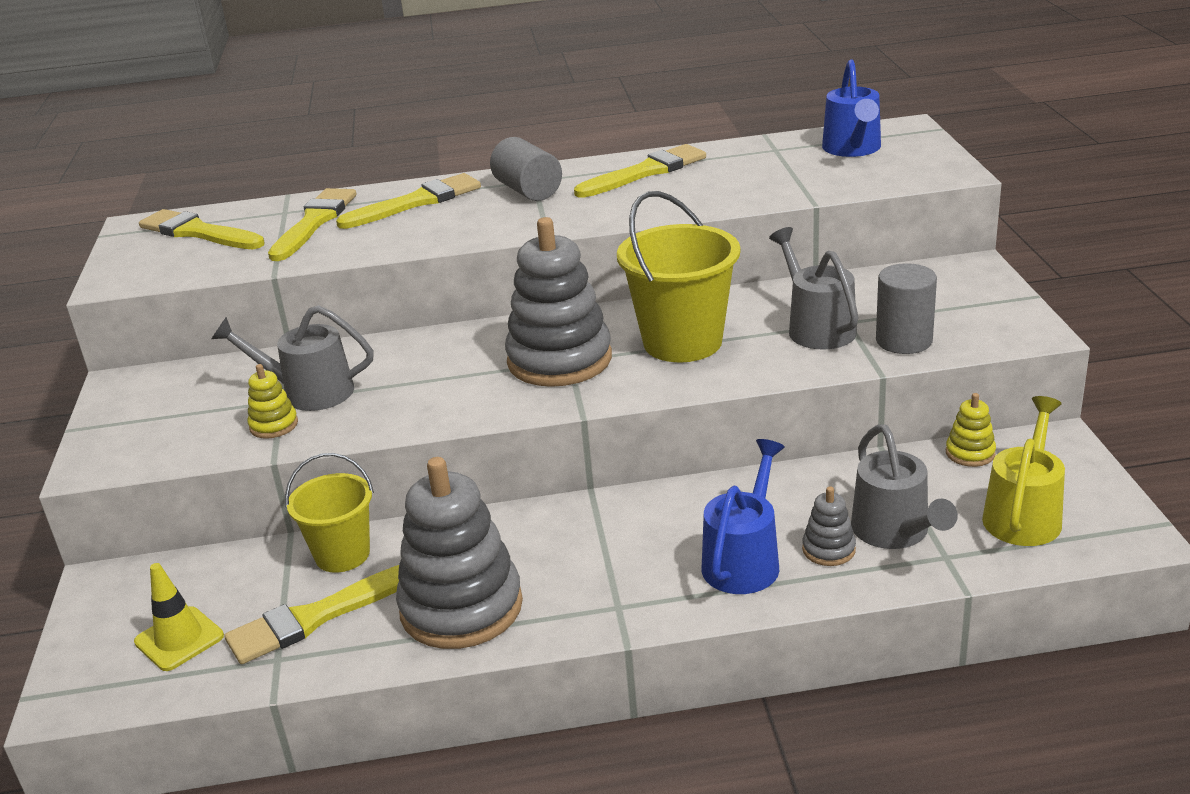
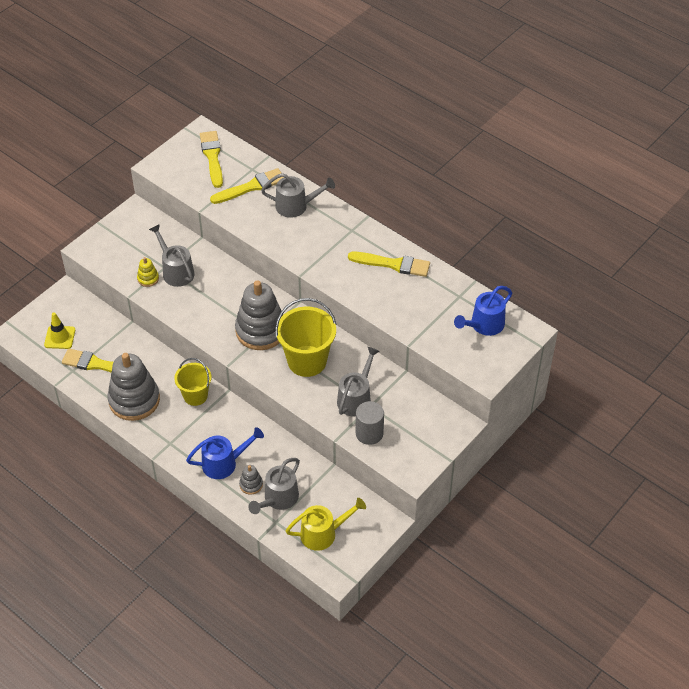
camera: 45 degrees right, 20 degrees up
(342, 555) = (132, 346): yellow bucket -> yellow bucket (195, 396)
(416, 202) = (296, 206): yellow brush -> grey watering can
(528, 191) = (339, 236): grey cylinder -> none
(970, 453) = (353, 496): yellow stacking toy -> none

